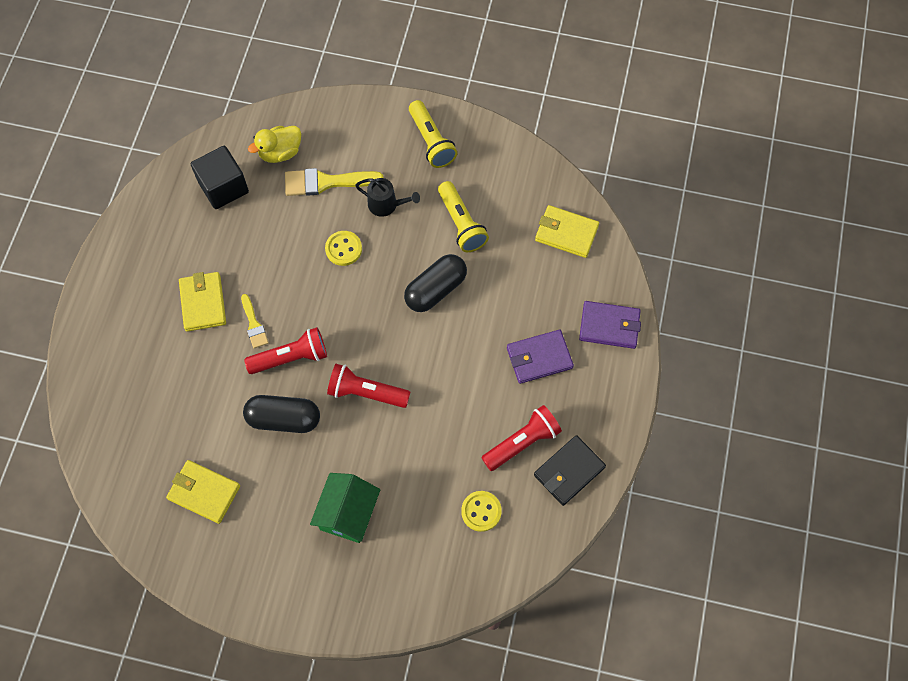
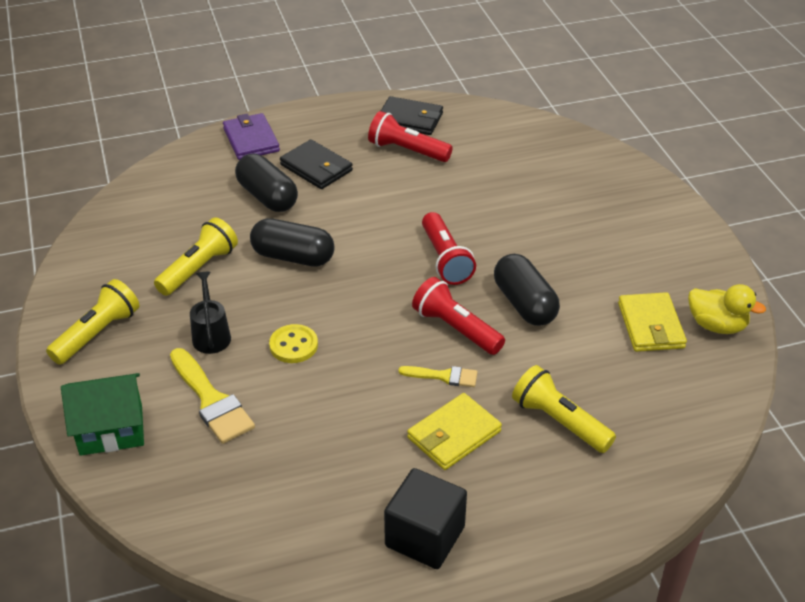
camera: 120 degrees left, 25 degrees down
(168, 371) = (559, 421): none -> yellow flashlight
(223, 187) = (281, 499): black cube -> black cube (425, 536)
(254, 324) = (443, 376): yellow brush -> yellow brush turned 60 degrees clockwise
(280, 152) = (192, 466): yellow duck -> yellow duck (716, 325)
(348, 513) = (570, 223): green house -> green house (111, 430)
(481, 511) = (490, 151): yellow button -> none
(521, 304) = (267, 197): none -> black capsule
(539, 358) = (316, 168): purple wallet -> black wallet
(566, 233) = (163, 195): yellow wallet -> none

